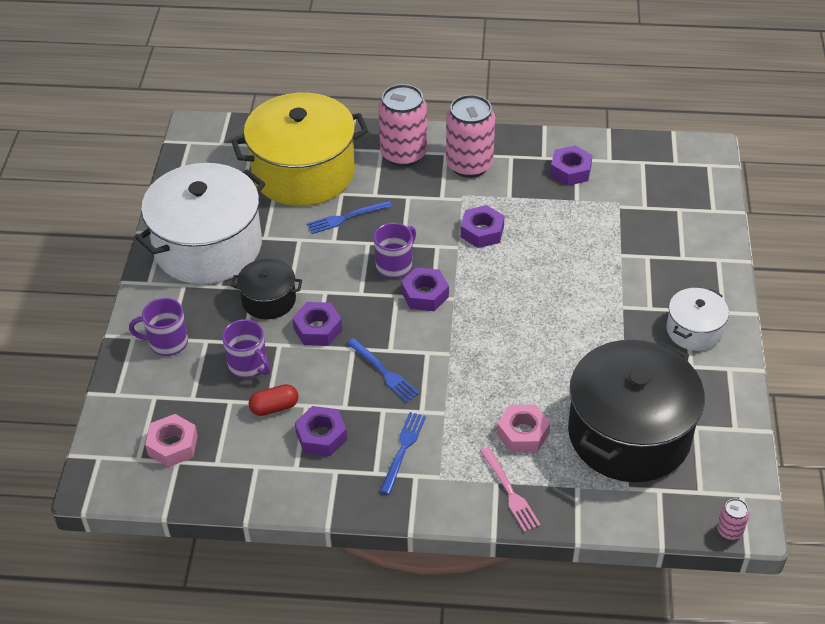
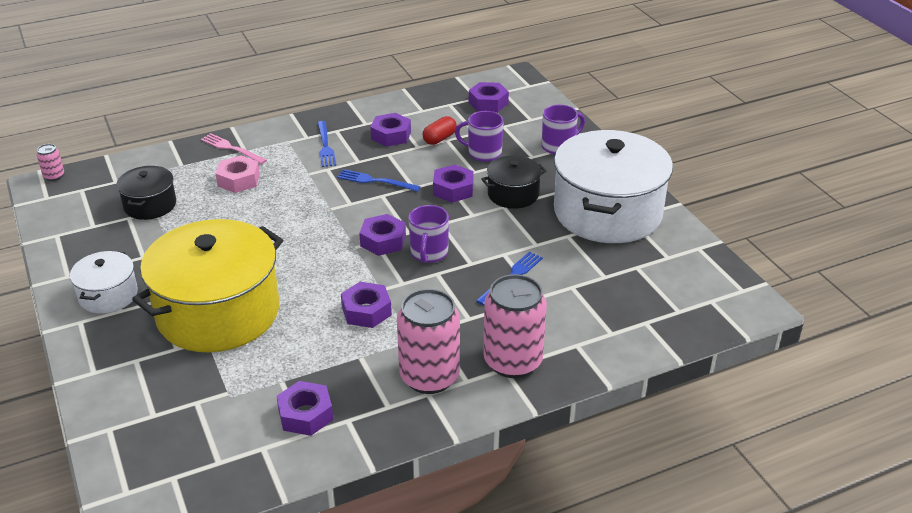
camera: 150 degrees right, 10 degrees down
(173, 445) = (488, 103): pink nut -> purple nut
(303, 172) = (596, 303): yellow pot -> yellow pot (218, 313)
(629, 433) = (150, 205): black pot -> black pot, size x0.48

